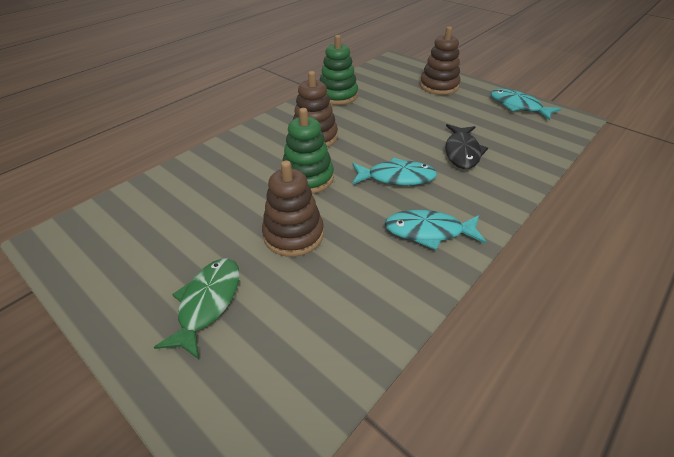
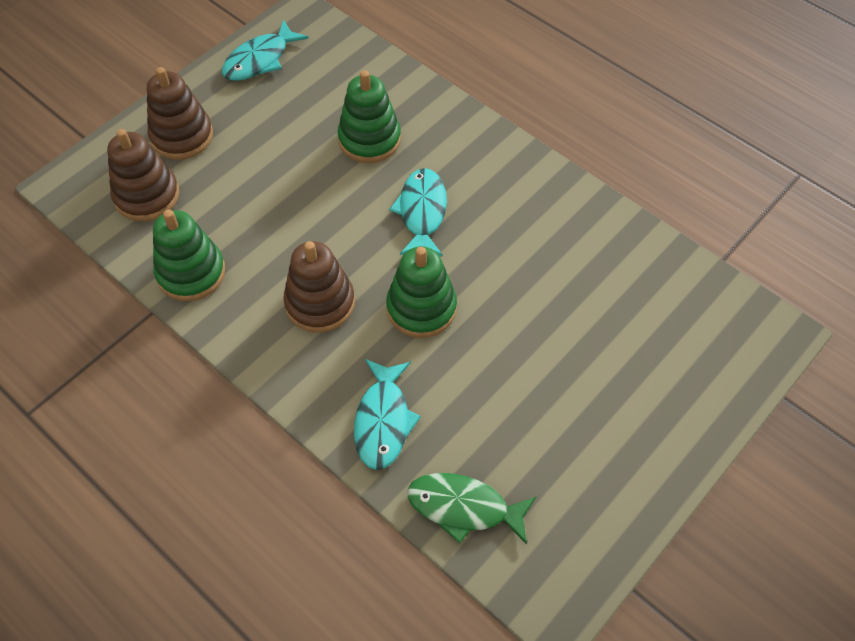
camera: 90 degrees left, 15 degrees up
(208, 303) = (633, 389): green fish -> green fish (464, 507)
(293, 235) = (529, 318): brown stacking toy -> brown stacking toy (147, 196)
(428, 231) = (518, 192): turquoise fish -> turquoise fish (383, 421)
(462, 152) = (369, 139): black fish -> green stacking toy

